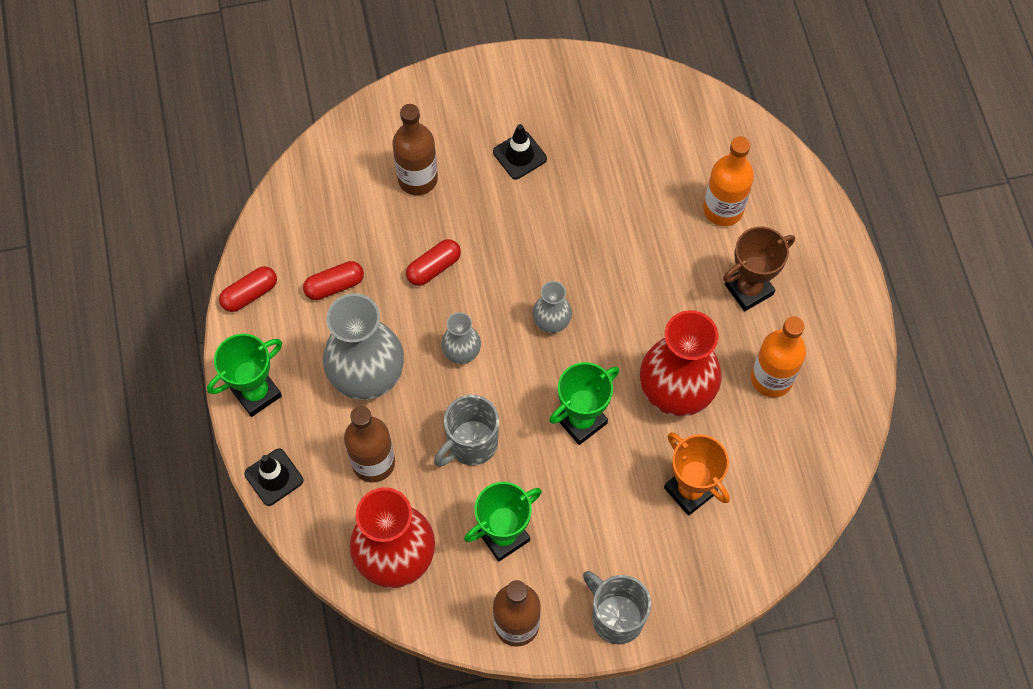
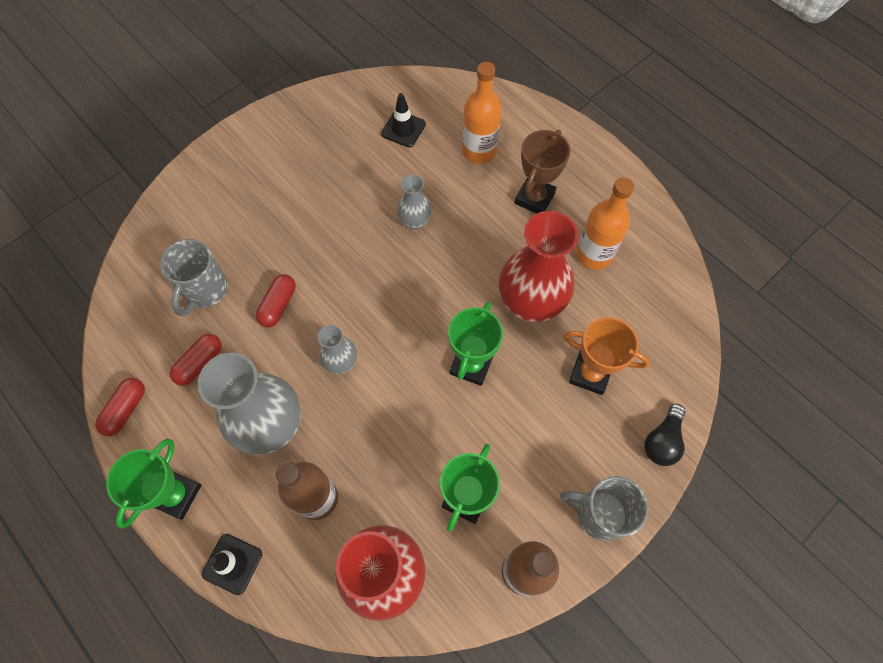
camera: 30 degrees left, 0 degrees up
(417, 179) = (226, 242): brown bottle -> none
(471, 444) = (392, 434): grey mug -> grey mug (205, 290)
(519, 155) = (300, 185): black traffic cone -> black traffic cone (403, 129)
(551, 322) = (400, 299): grey vase -> grey vase (415, 221)
(718, 588) = (662, 440): none -> black light bulb

